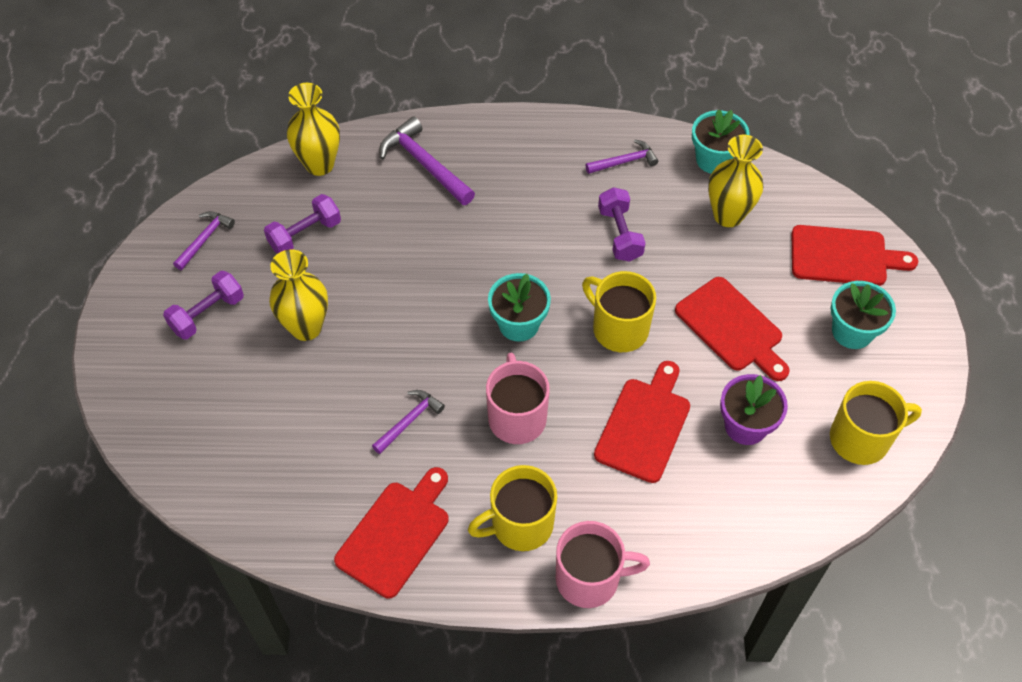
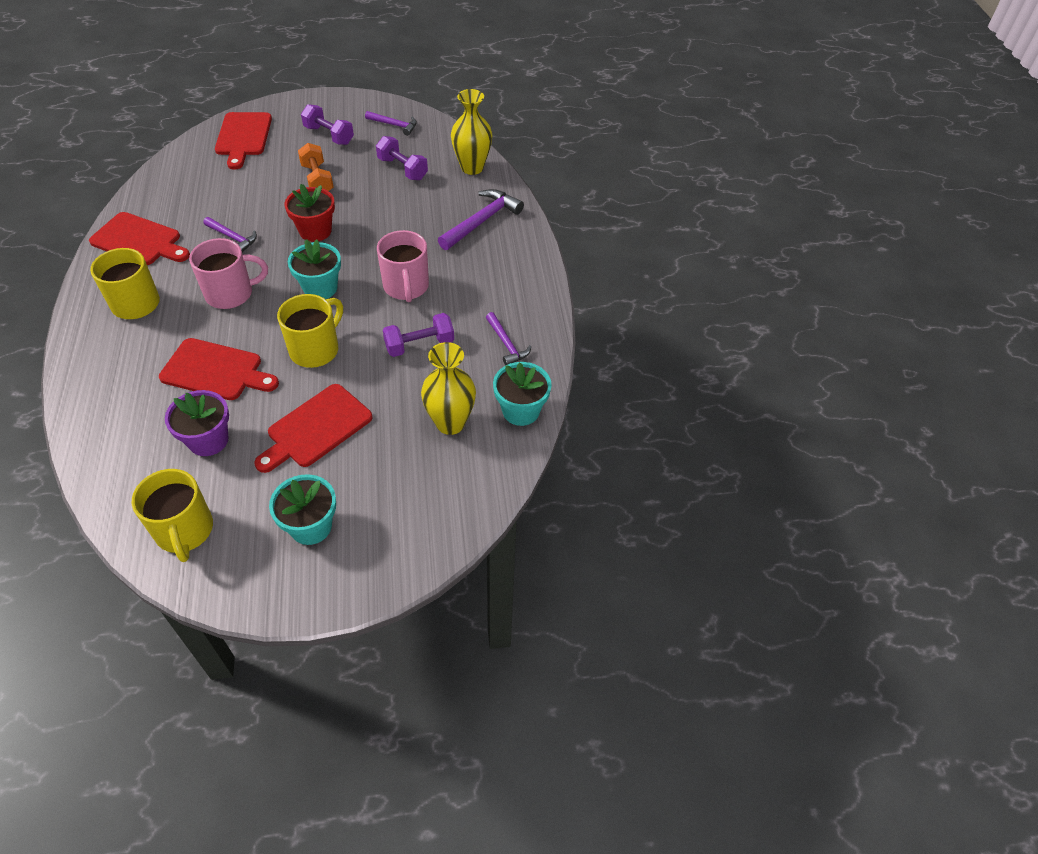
camera: 80 degrees right, 5 degrees down
(306, 327) = (317, 179): yellow vase -> orange dumbbell
(413, 329) = (315, 231): none -> red flower pot
(589, 579) = (81, 344): pink mug -> pink mug (406, 287)
(843, 256) = (406, 520): red cutting board -> red cutting board (243, 137)

